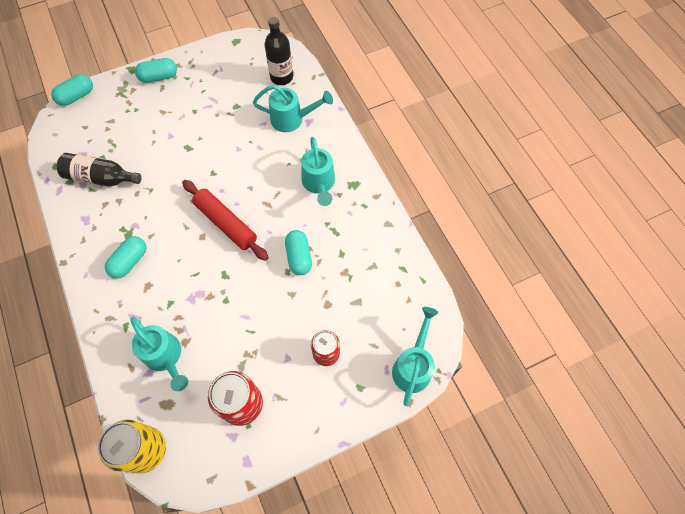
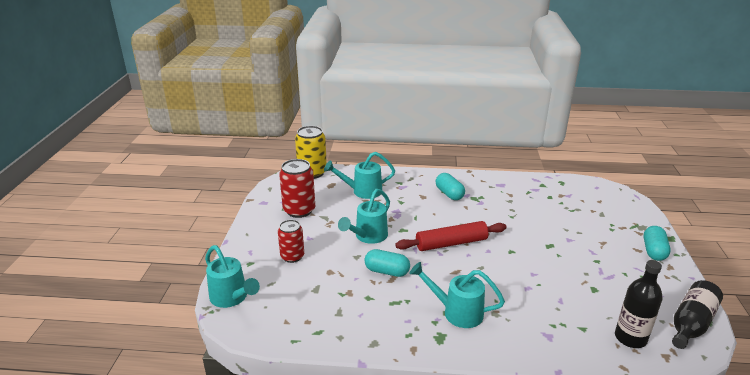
camera: 120 degrees right, 35 degrees down
(76, 96) = (639, 204): turquoise capsule -> none
(101, 178) = (538, 198): black bottle -> black bottle (691, 324)
(292, 119) = (557, 323): turquoise watering can -> turquoise watering can (368, 236)

